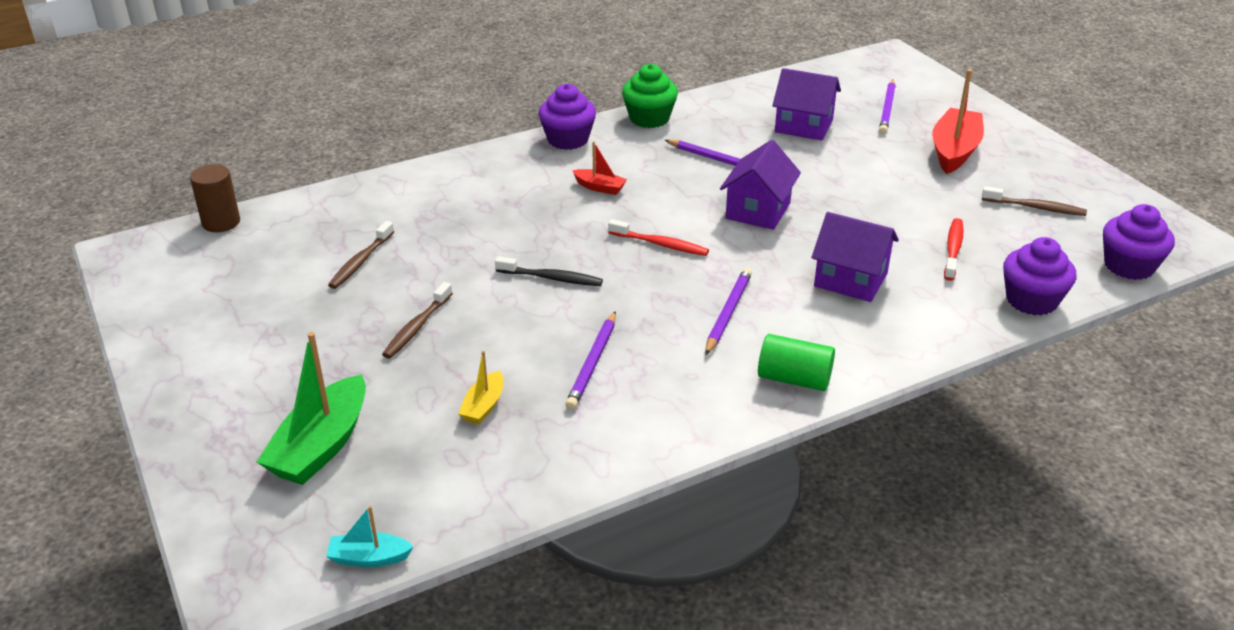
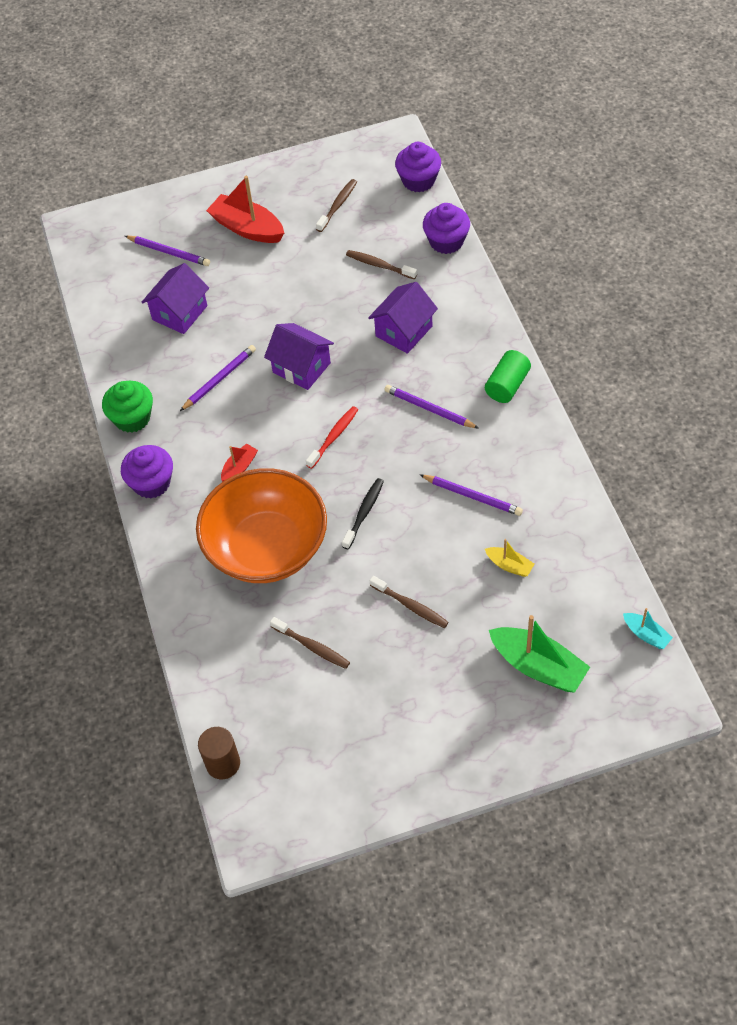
camera: 75 degrees left, 20 degrees up
(369, 558) = (646, 634): turquoise boat -> turquoise boat turned 60 degrees counterclockwise
(493, 217) = (266, 547): none -> orange bowl
(953, 249) = (379, 265): red toothbrush -> brown toothbrush

